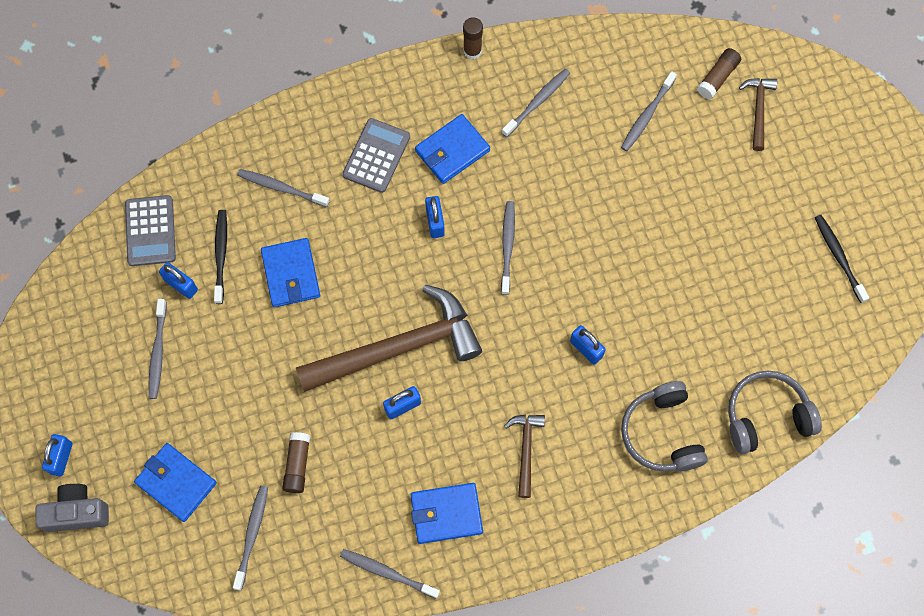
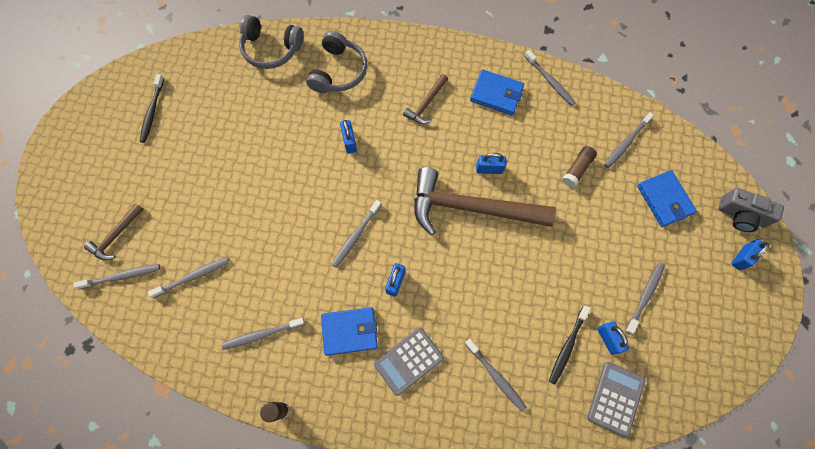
camera: 150 degrees left, 0 degrees up
(291, 274) = (521, 301): blue wallet -> none
(717, 77) = (122, 276): brown glue stick -> grey toothbrush

